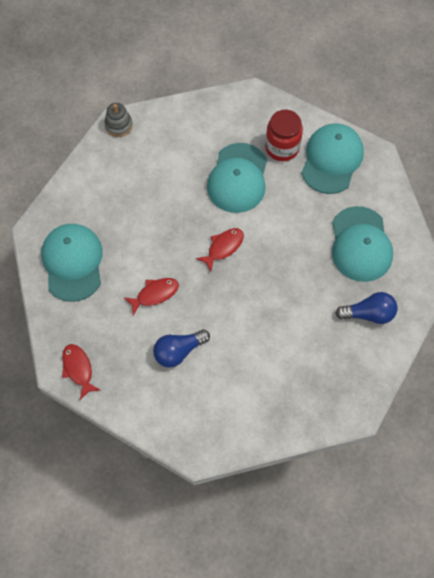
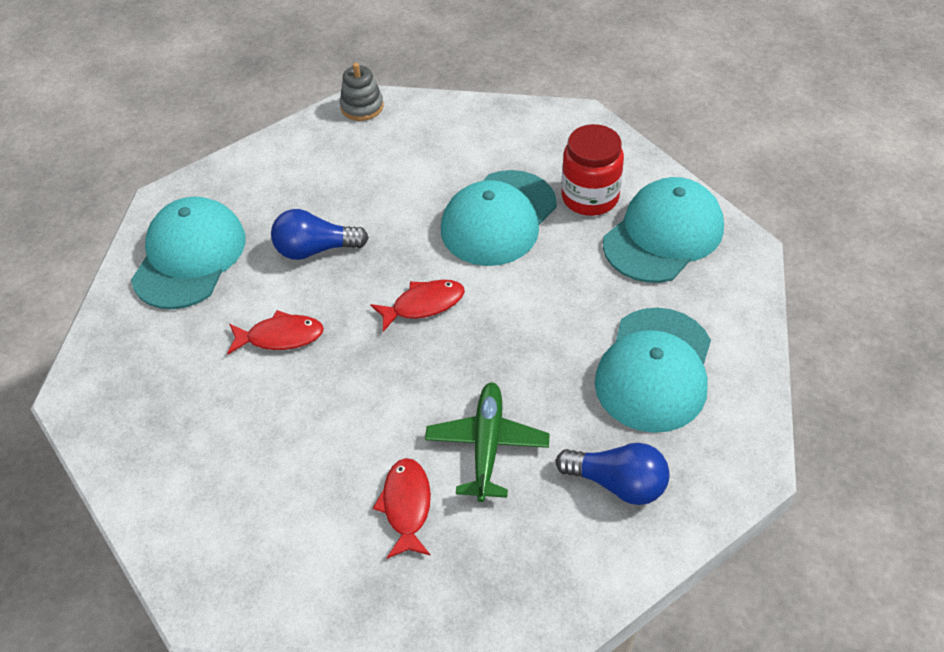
camera: 25 degrees right, 15 degrees down
(78, 369) = (102, 404): red fish -> red fish (406, 506)
(179, 351) = (267, 431): blue light bulb -> blue light bulb (315, 249)
(296, 317) = (487, 446): none -> green plane

